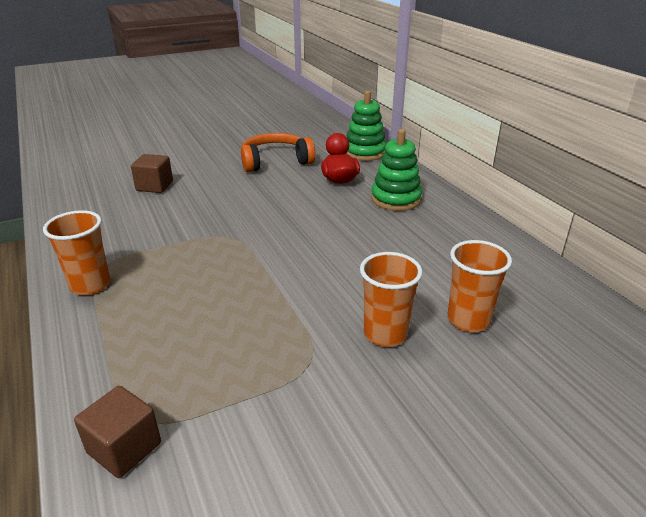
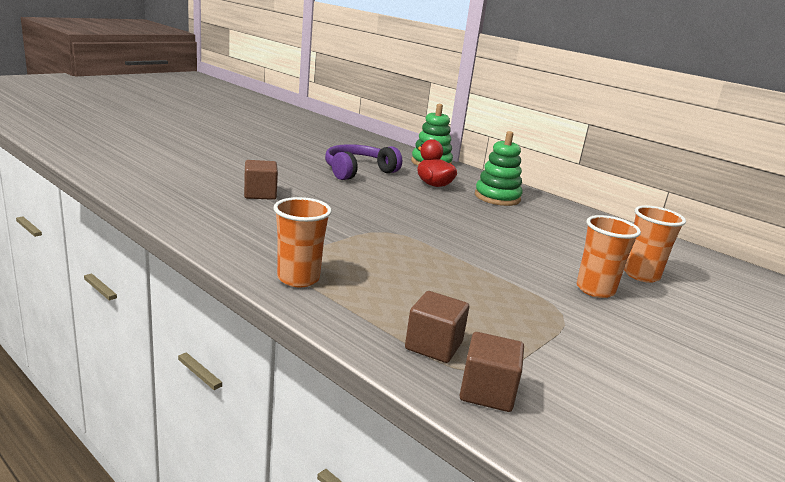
camera: 25 degrees left, 10 degrees down
(131, 381) = (433, 346): none -> brown cube
(275, 161) = (358, 171): orange headphones -> purple headphones

